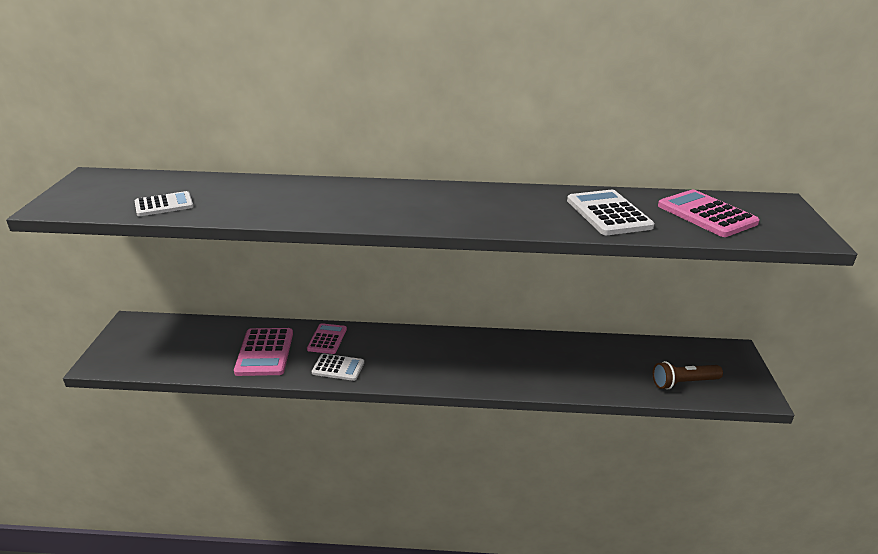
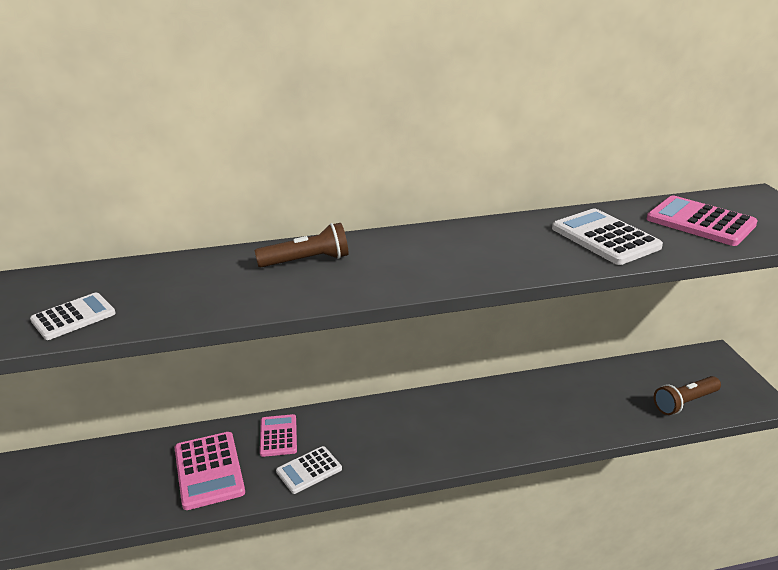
camera: 15 degrees left, 0 degrees up
(338, 368) = (309, 470): white calculator -> white calculator turned 150 degrees clockwise
(352, 194) = (307, 261): none -> brown flashlight

